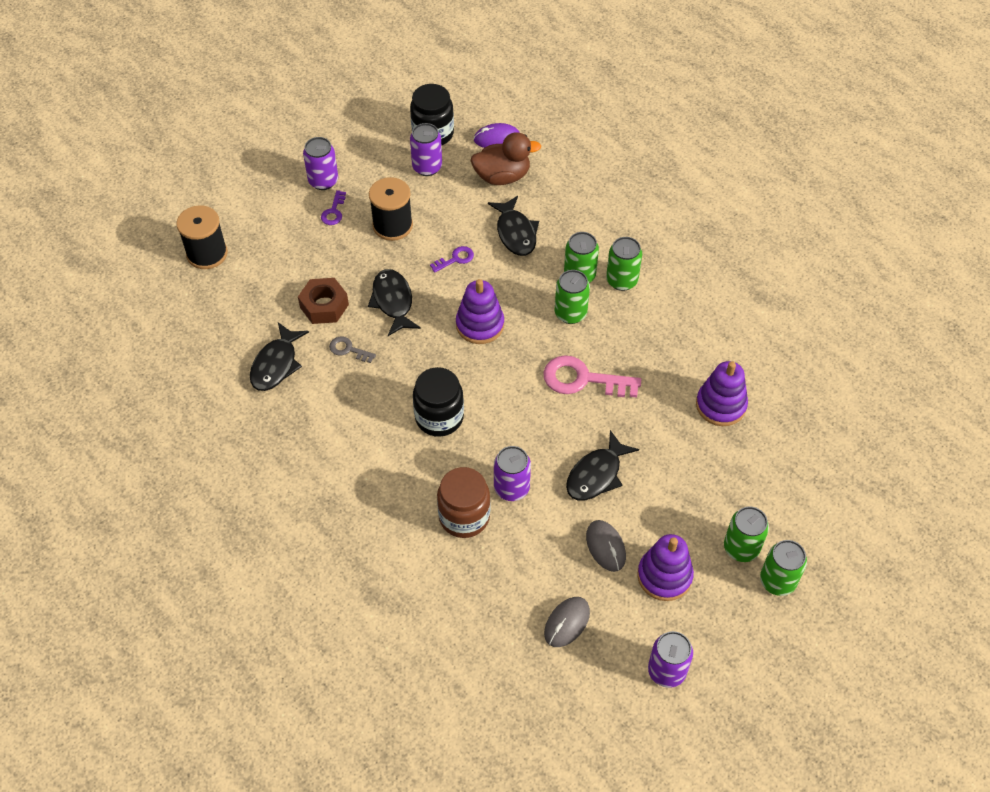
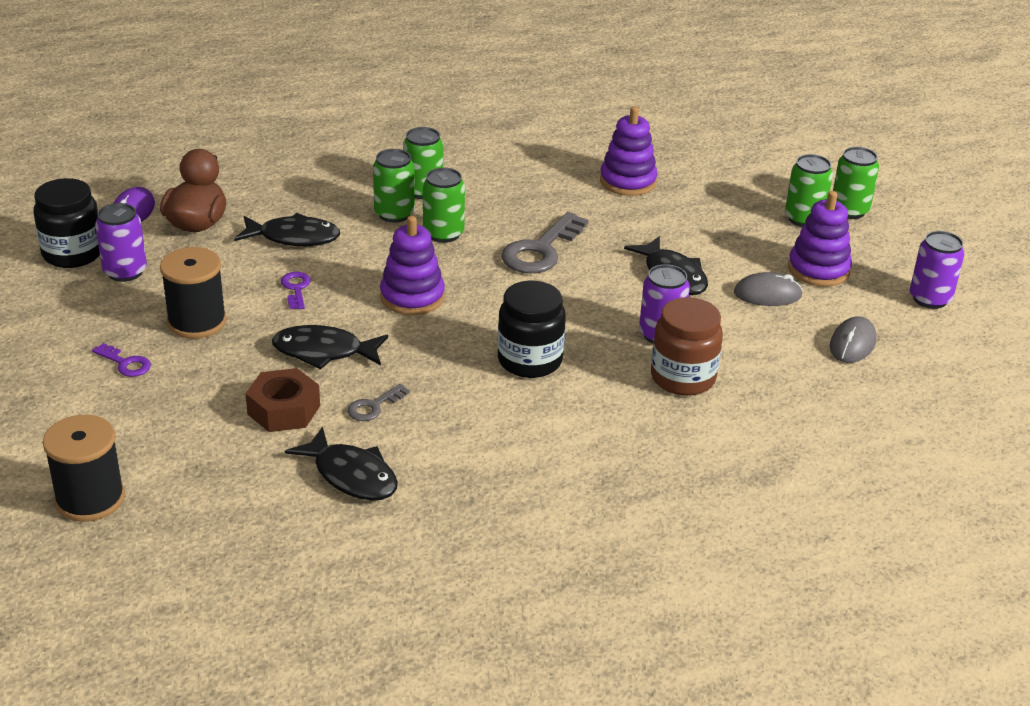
camera: 70 degrees left, 20 degrees down
(323, 181) = (60, 359): purple can -> none
(567, 623) = (852, 344): grey mouse -> grey mouse turned 60 degrees clockwise
(583, 379) = (541, 250): pink key -> grey key

